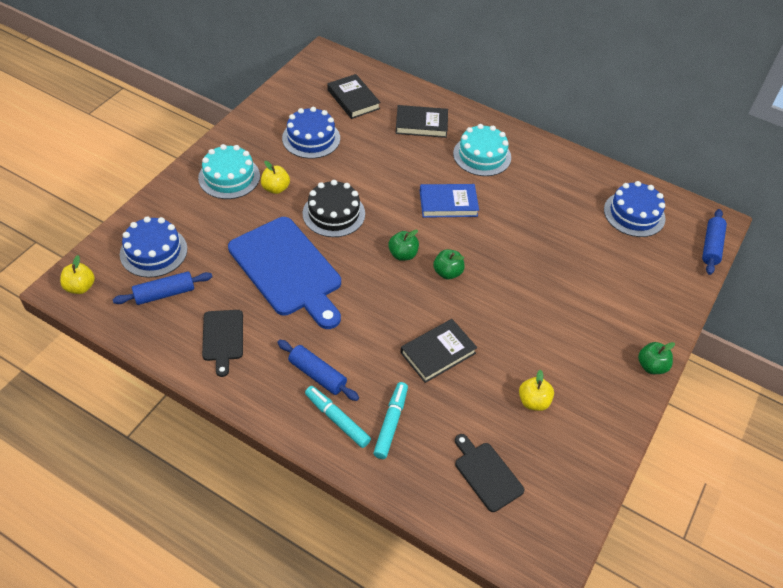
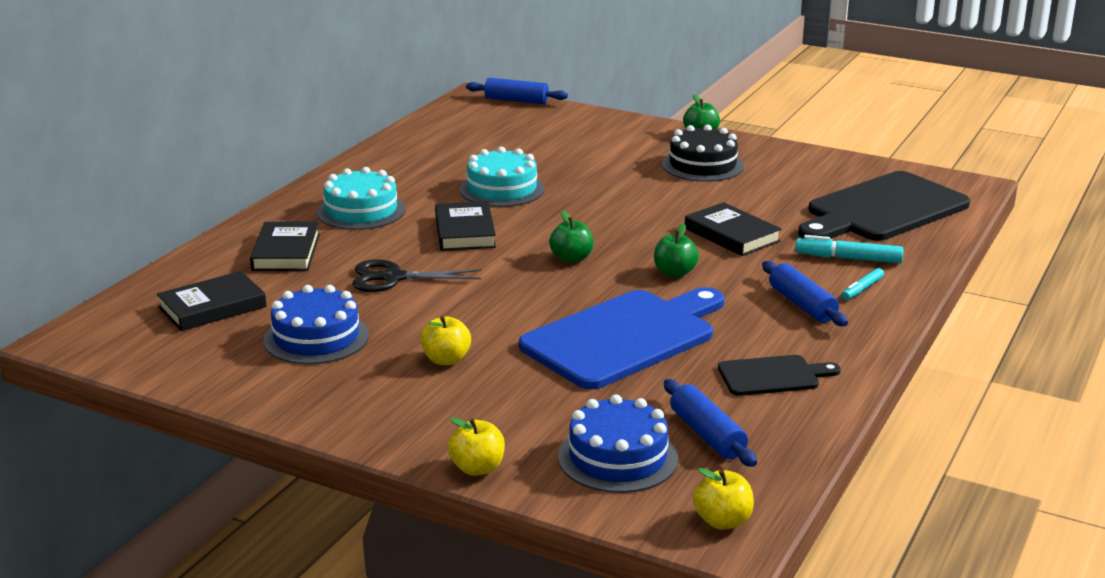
camera: 90 degrees left, 25 degrees down
(229, 177) = (420, 405): turquoise cake -> turquoise cake (502, 189)
(317, 375) = (802, 305): blue rolling pin -> blue rolling pin turned 60 degrees counterclockwise
(334, 213) = (498, 309): black cake -> black cake (702, 165)
(337, 419) = (862, 289): turquoise marker -> turquoise marker, size x0.62
(382, 169) = (393, 278): none -> black scissors
(447, 273) = (597, 231): green apple -> green apple (674, 273)
(448, 203) = (464, 232): blue book -> black book
(486, 474) = (883, 210): black cutting board -> black cutting board, size x2.01
(533, 401) = (776, 187): yellow apple -> yellow apple (477, 468)
(634, 214) = (469, 131): blue cake -> none

